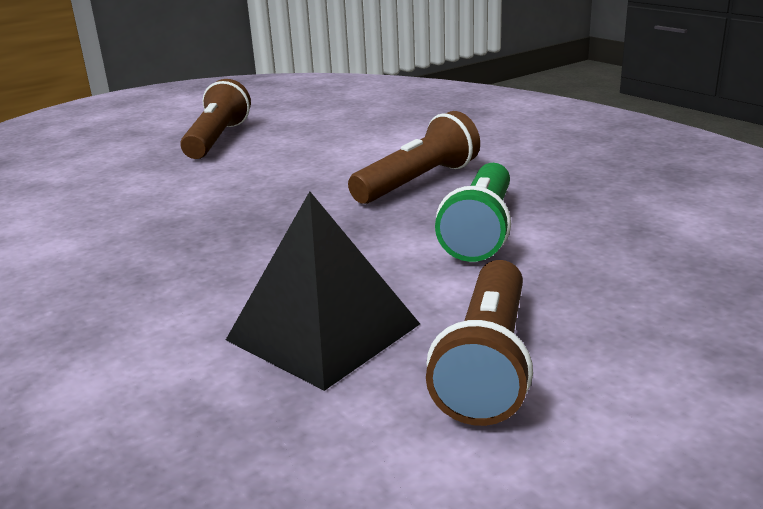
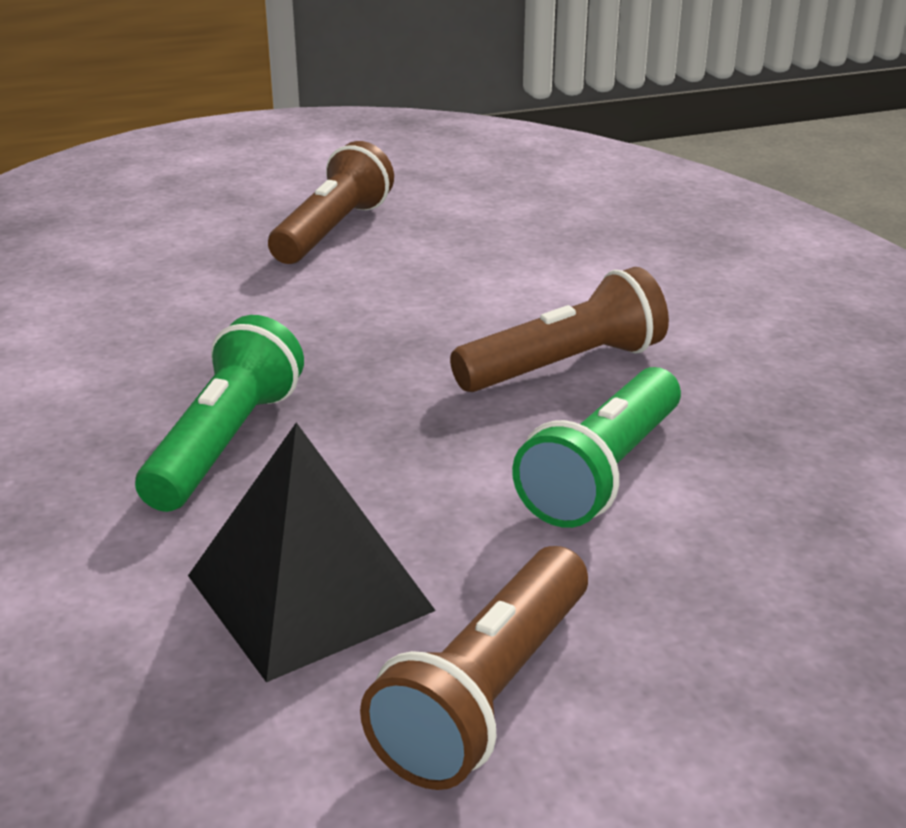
camera: 15 degrees right, 5 degrees up
(208, 260) = (225, 443): none -> green flashlight

